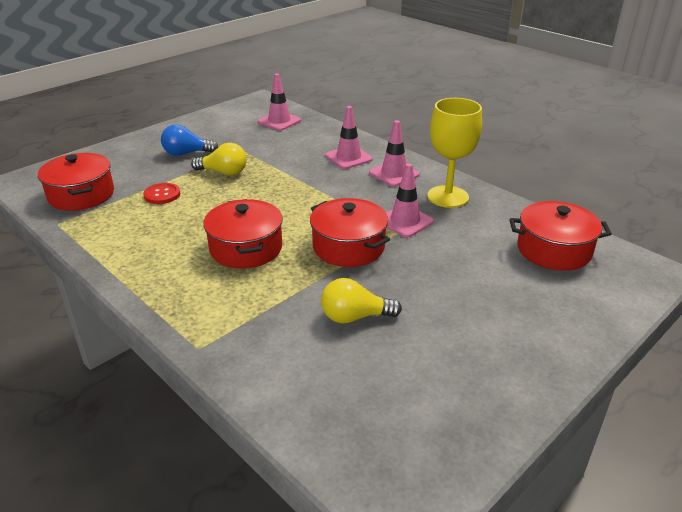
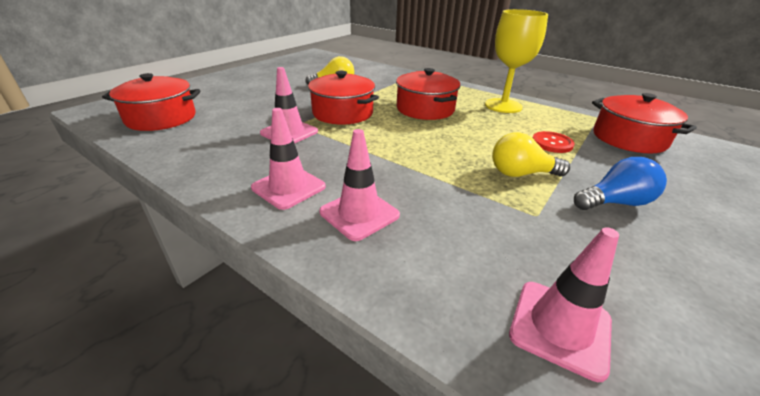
camera: 170 degrees right, 0 degrees up
(448, 197) = (228, 159): yellow goblet -> yellow goblet (503, 106)

